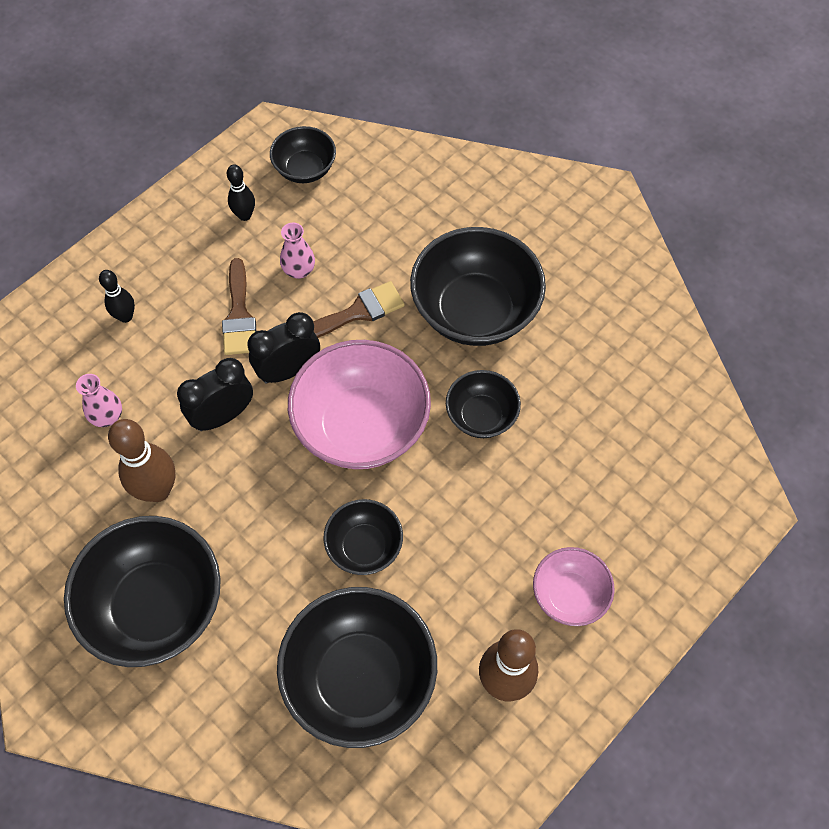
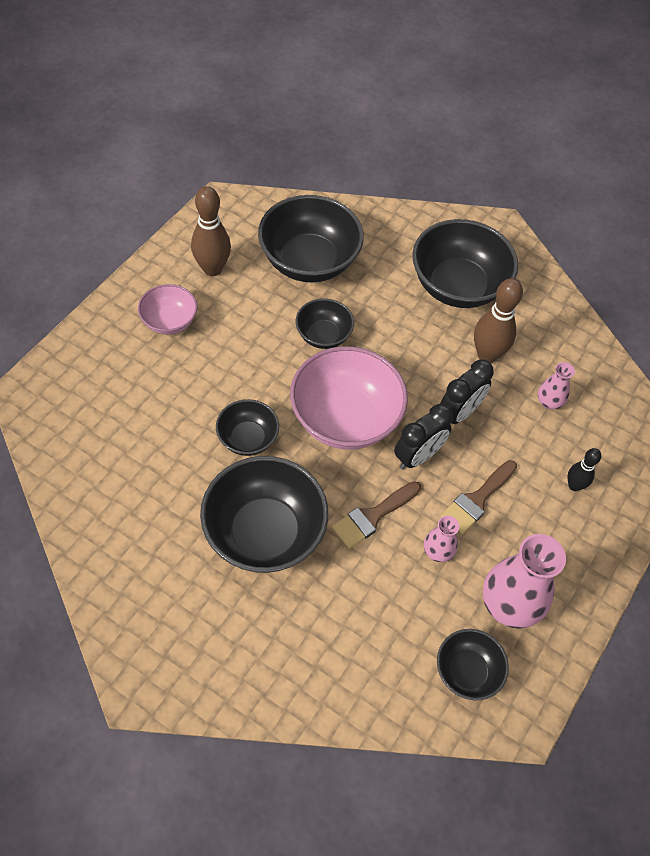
camera: 165 degrees right, 5 degrees down
(239, 315) = (477, 500): brown brush -> brown brush turned 120 degrees counterclockwise
(244, 215) = (509, 605): black bowling pin -> pink vase

